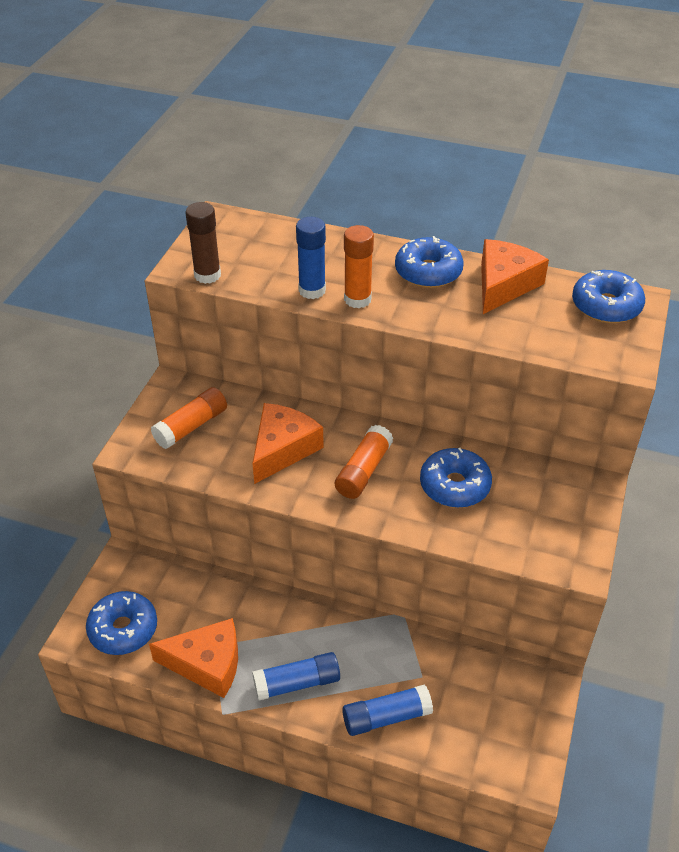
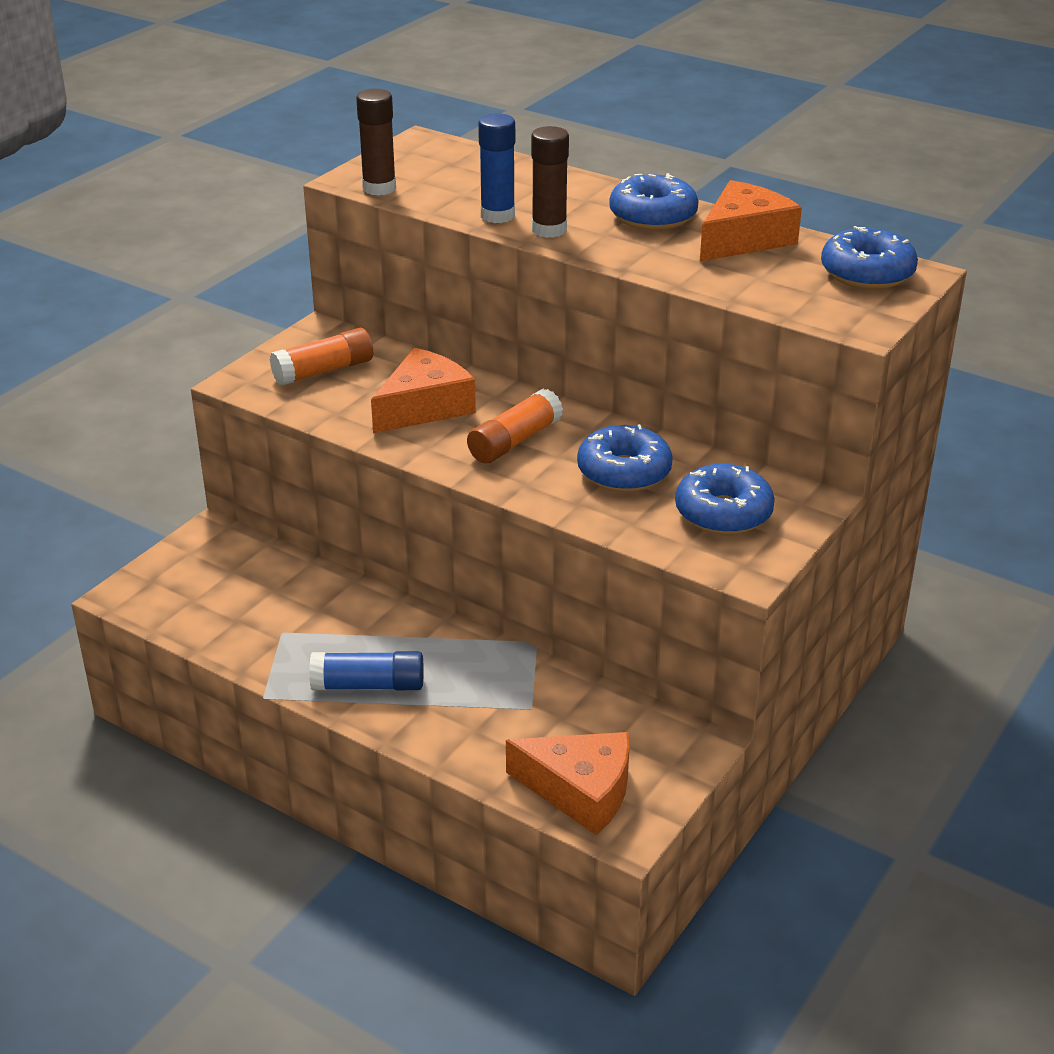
camera: 15 degrees right, 10 degrees down
(123, 629) = (181, 597): blue donut -> blue donut (723, 513)
(207, 664) = (266, 647): orange cheese -> orange cheese (580, 791)
(357, 299) = (549, 230): orange glue stick -> brown glue stick
(386, 717) = (466, 738): blue glue stick -> none

